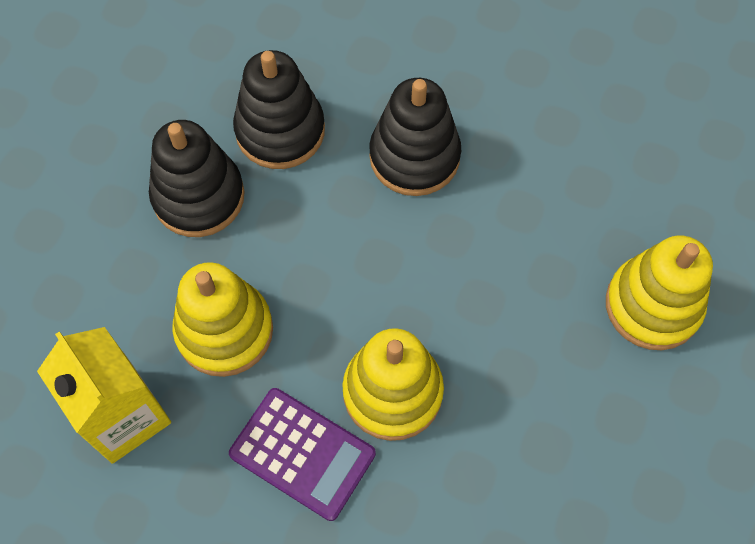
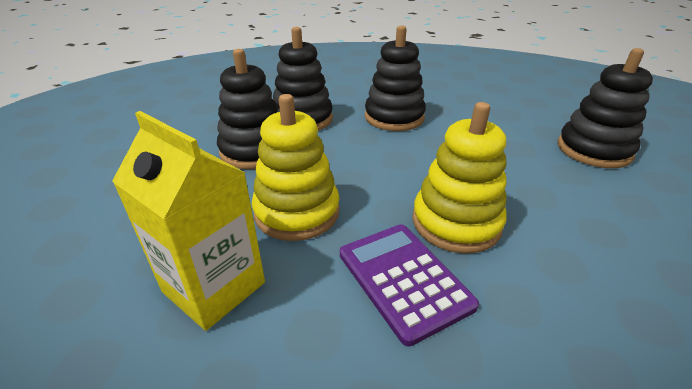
camera: 15 degrees left, 30 degrees down
(302, 453) = (403, 279): purple calculator -> purple calculator turned 135 degrees counterclockwise
(653, 305) = (593, 150): yellow stacking toy -> black stacking toy

